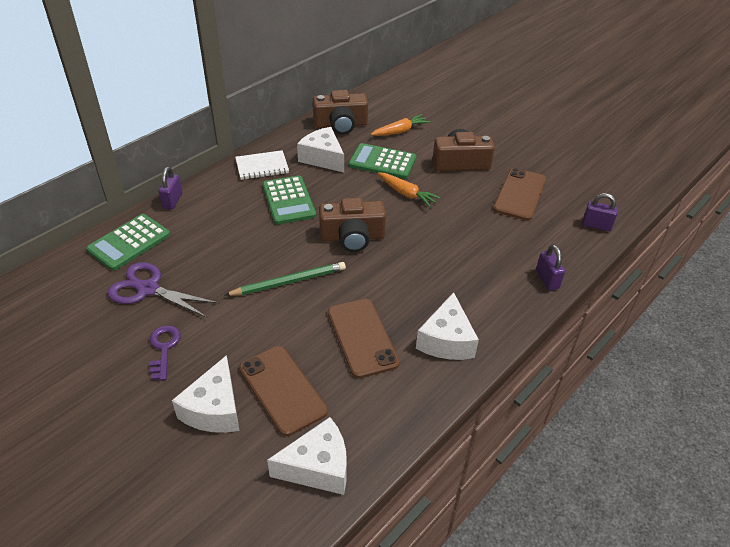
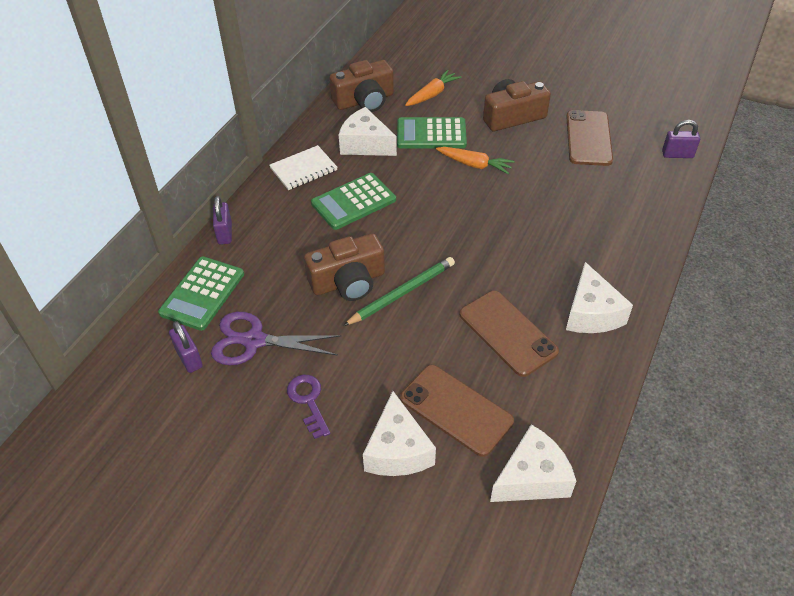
camera: 15 degrees left, 5 degrees up
(288, 200) = (353, 202): green calculator -> green calculator turned 90 degrees clockwise
(352, 237) = (442, 227): brown camera -> brown camera (348, 281)
(547, 279) = (657, 224): purple padlock -> purple padlock (189, 358)

